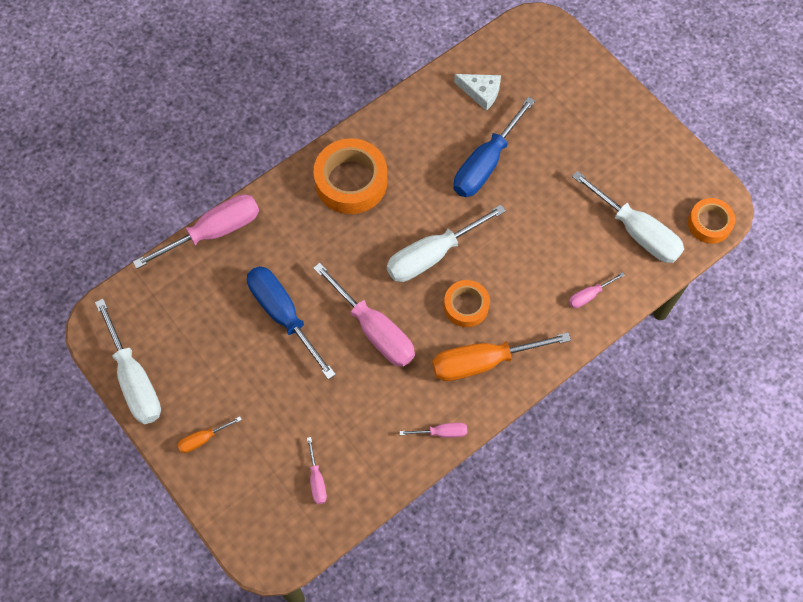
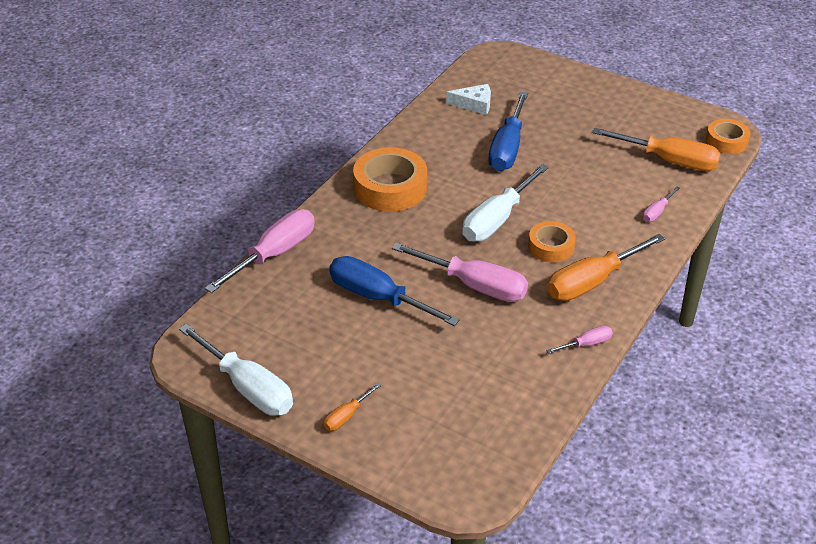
camera: 20 degrees left, 25 degrees down
(317, 480) = (485, 416): pink screwdriver -> none
(636, 231) = (669, 161): white screwdriver -> orange screwdriver

